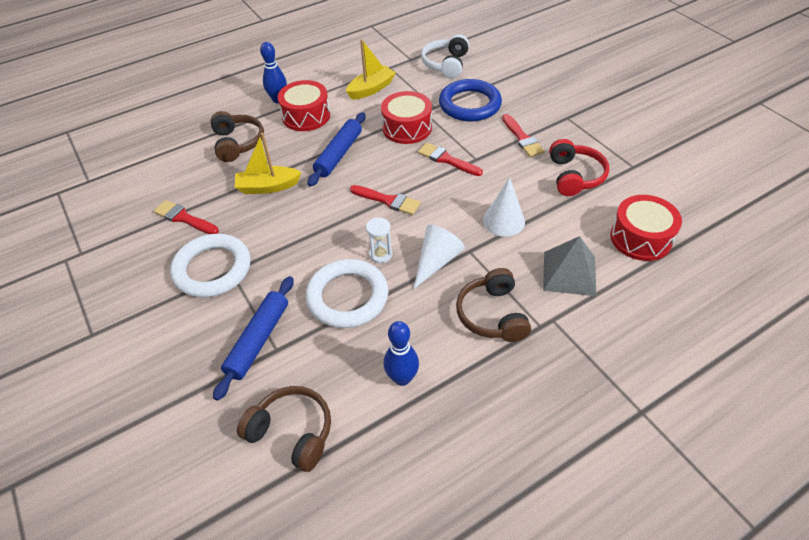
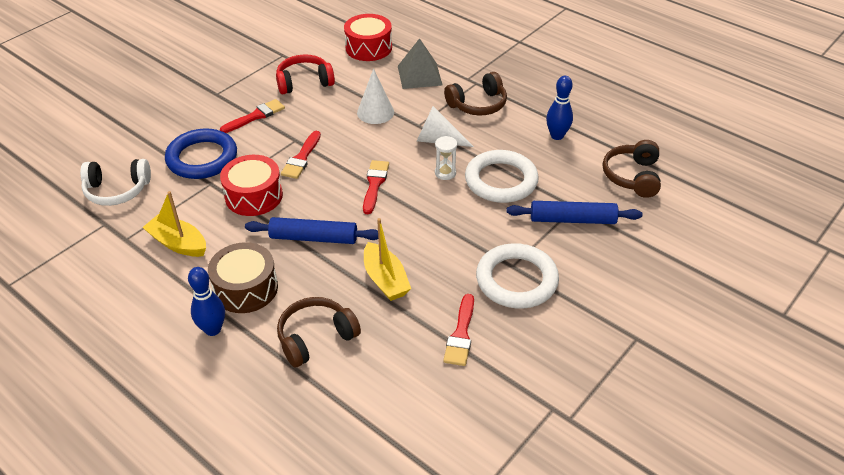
camera: 110 degrees left, 5 degrees down
(306, 116) = (246, 288): red drum -> brown drum

